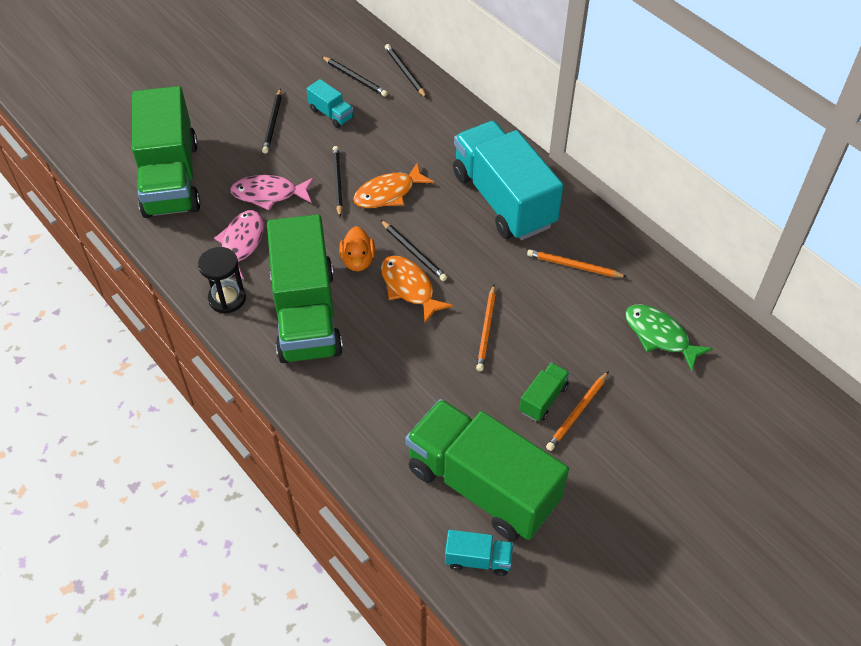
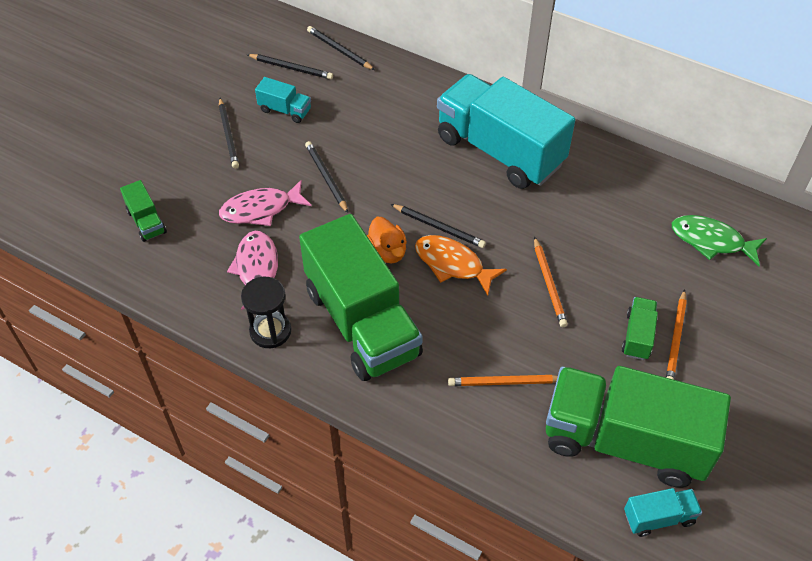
camera: 20 degrees left, 0 degrees up
(171, 178) = (146, 222): green truck -> green truck, size x0.41
(388, 193) = (383, 175): orange fish -> none
(574, 266) = (599, 197): orange pencil -> orange pencil (504, 382)

